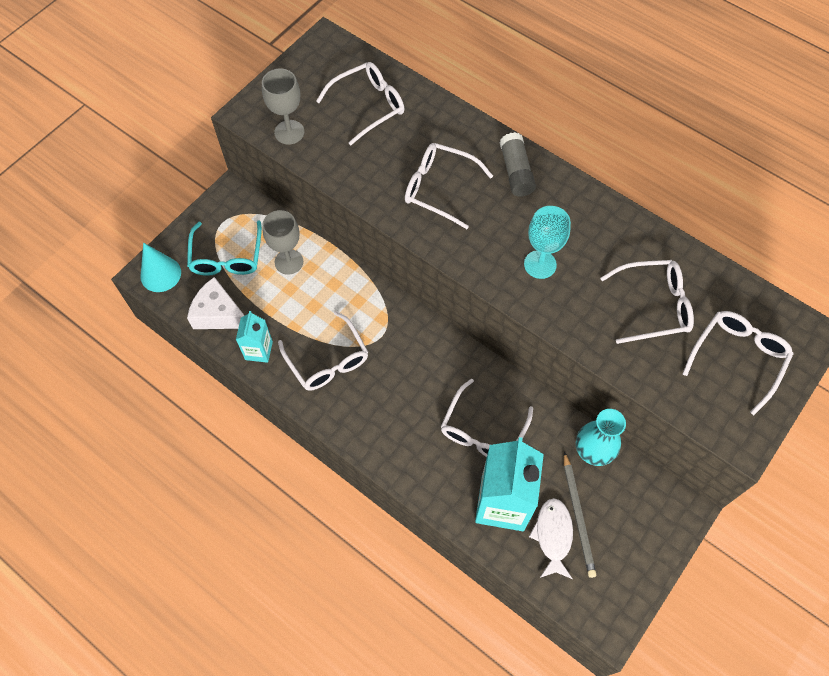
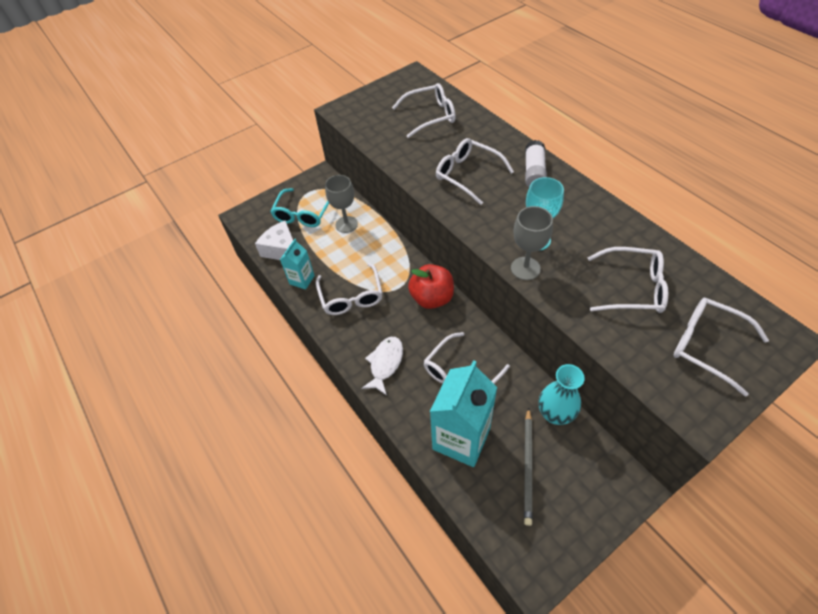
camera: 20 degrees right, 10 degrees down
(160, 274) = (252, 217): turquoise cone -> none
(289, 132) = (365, 124): grey goblet -> grey goblet (525, 268)
(424, 342) = (432, 298): none -> red apple
(516, 172) = (534, 172): grey glue stick -> white glue stick
(553, 536) = (500, 478): white fish -> white fish (385, 363)
(737, 359) = (707, 346): white glasses -> white glasses turned 105 degrees counterclockwise

